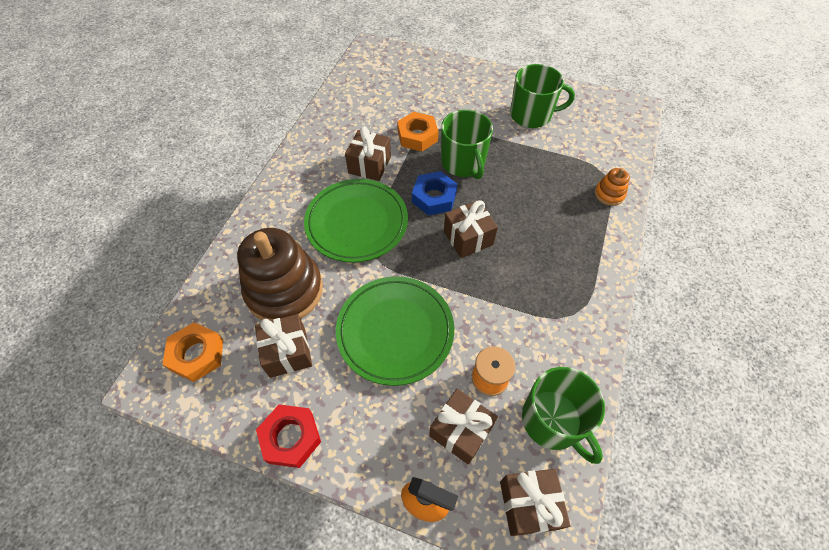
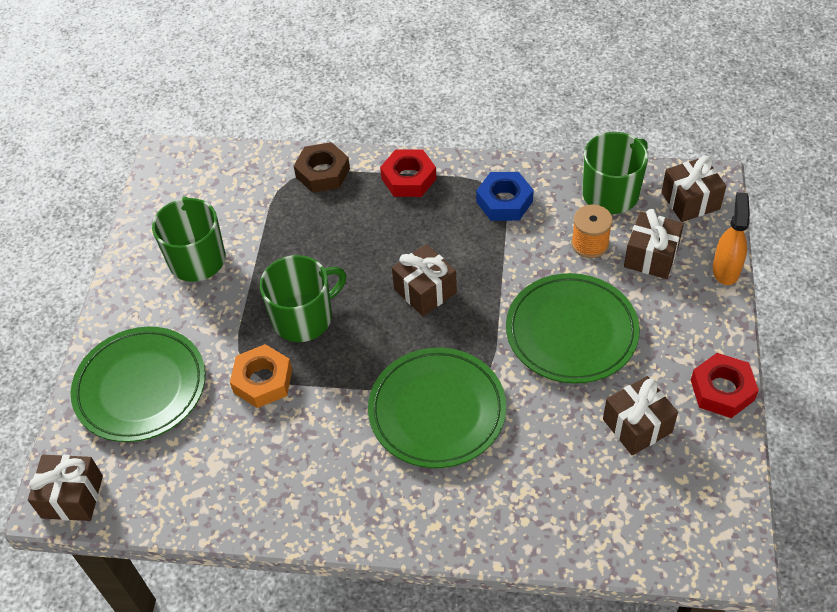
camera: 100 degrees left, 5 degrees down
(197, 355) = (679, 519): orange nut -> none
(284, 290) = (562, 458): brown stacking toy -> none
(369, 165) = (332, 424): brown gift -> brown gift (72, 497)
(433, 83) = (140, 387): none -> green plate
(434, 197) = (372, 337): blue nut -> blue nut (504, 202)
(595, 251) = (408, 178): none -> red nut
(609, 194) = (322, 173): orange stacking toy -> brown nut

